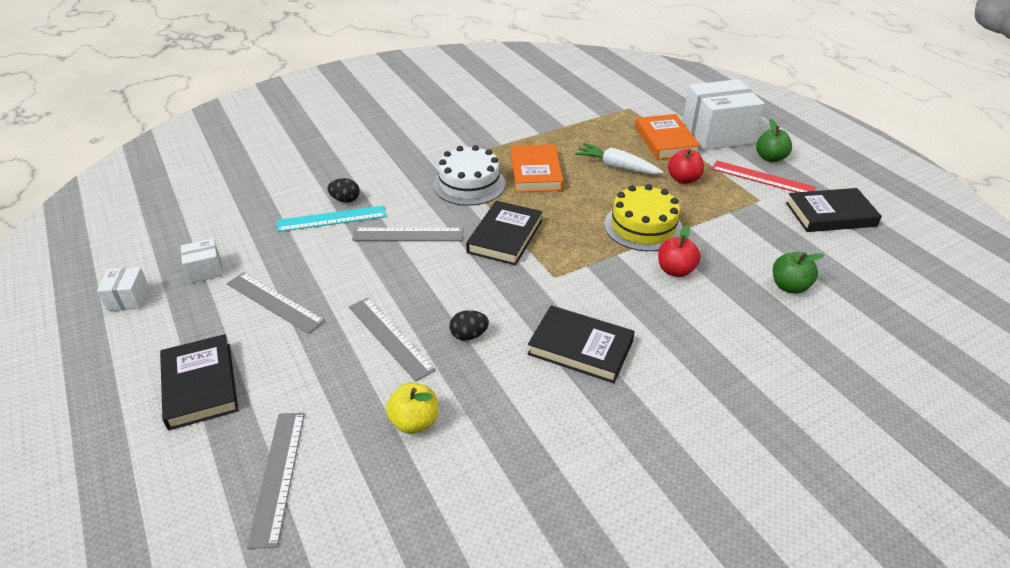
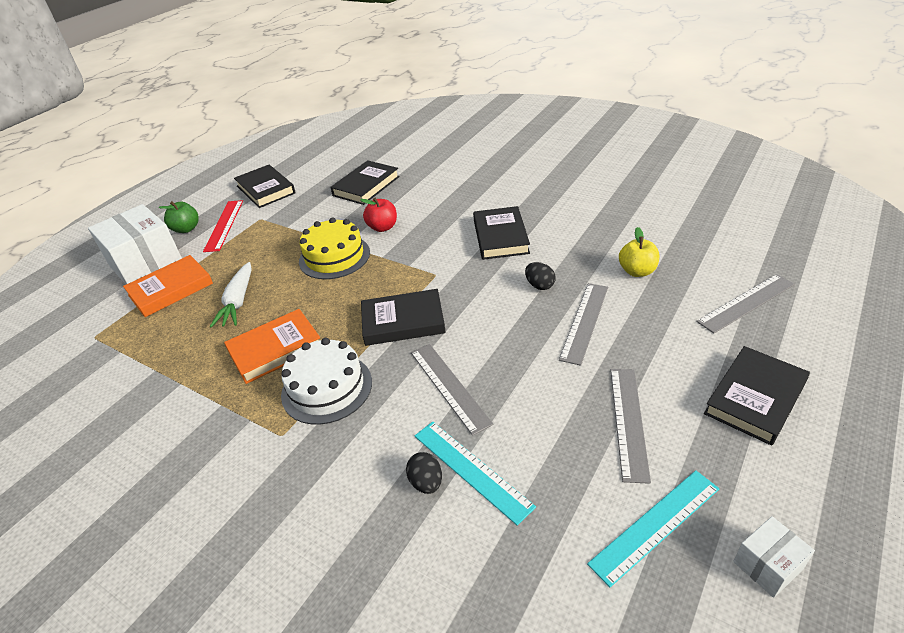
camera: 115 degrees left, 0 degrees up
(205, 270) = (655, 525): white box -> turquoise ruler
(683, 179) = (244, 259): red apple -> none
(789, 286) = (366, 186): green apple -> black book

